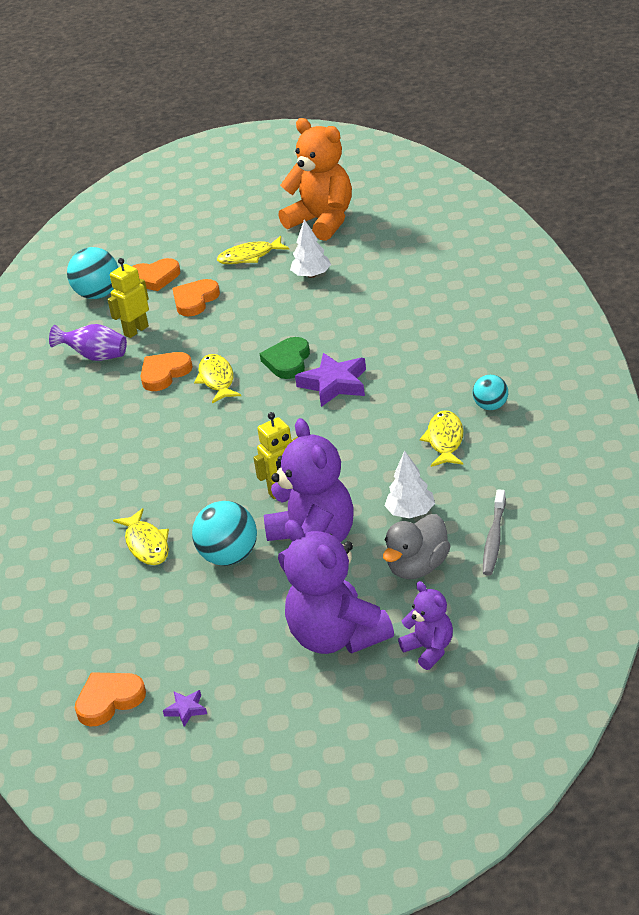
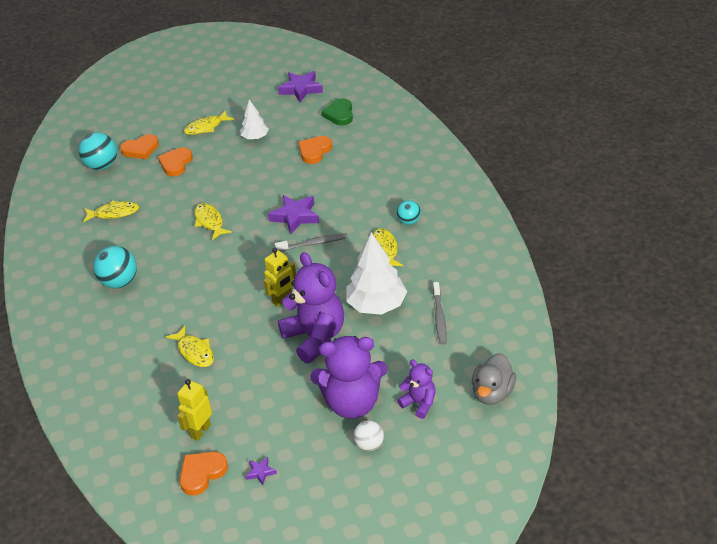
camera: 15 degrees left, 5 degrees up
(95, 356) = (114, 213): purple vase -> yellow fish
(136, 330) = (139, 190): yellow robot -> yellow robot (200, 431)
(164, 373) = (169, 221): orange heart -> orange heart (314, 151)
(229, 557) = (258, 353): turquoise ball -> turquoise ball (119, 282)
(287, 361) = (257, 203): green heart -> green heart (339, 114)
(322, 221) = (251, 97): orange teddy bear -> none
(337, 637) = (352, 403): purple teddy bear -> purple teddy bear turned 45 degrees counterclockwise
(343, 694) = (369, 445): none -> white ball
(349, 422) = (313, 243): none -> grey toothbrush
(394, 217) = (301, 89): none -> purple star
(411, 512) = (377, 305): white tree -> white tree, size x1.75
(418, 567) = (393, 344): grey duck -> grey duck (492, 393)

